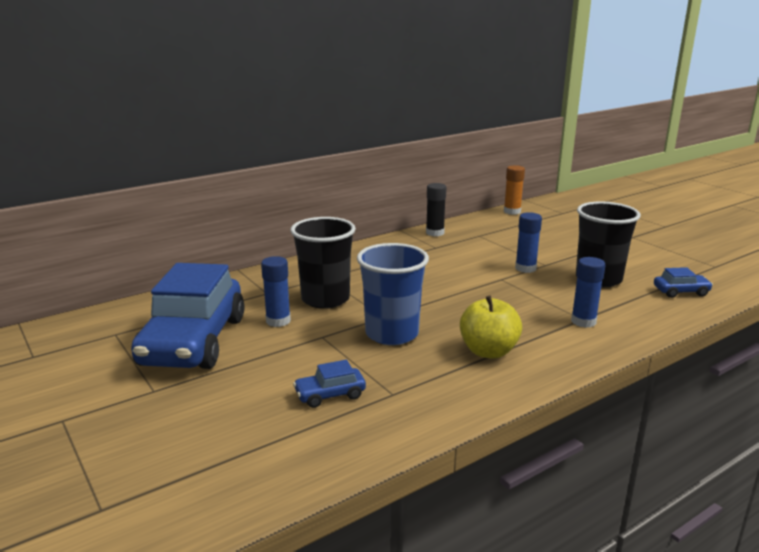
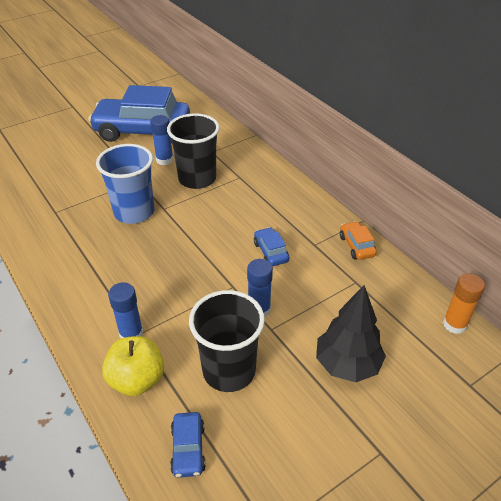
camera: 90 degrees right, 20 degrees up
(330, 395) = (63, 186): blue car -> blue car (270, 252)
(435, 233) = (356, 246): black glue stick -> orange car
(488, 351) = (94, 262): yellow apple -> yellow apple (137, 380)
(566, 241) = (347, 364): none -> black tree

